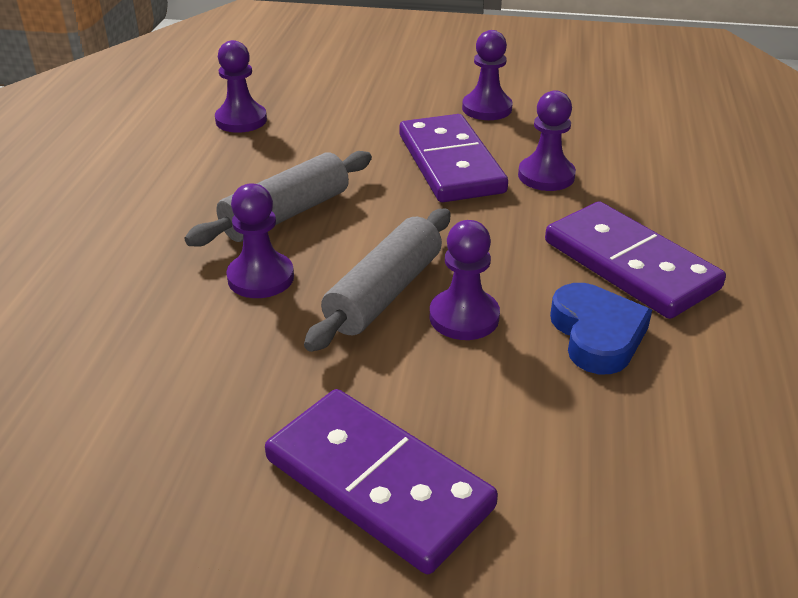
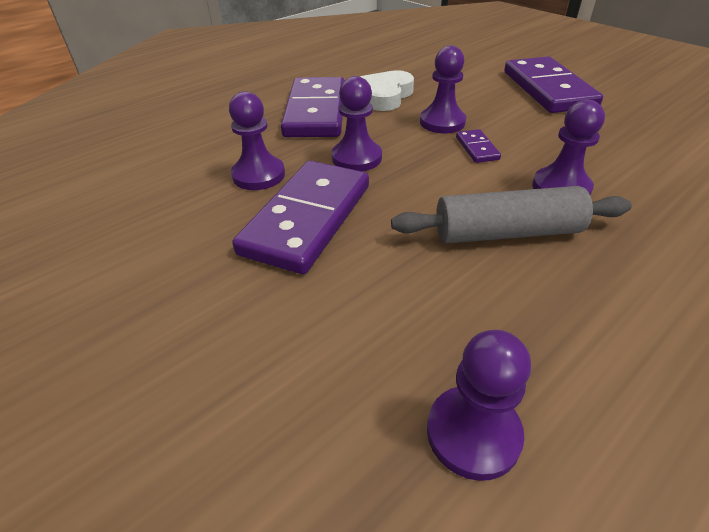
camera: 140 degrees left, 5 degrees up
(384, 293) = (477, 148): grey rolling pin -> purple domino
(487, 108) = (168, 270): purple pawn -> purple pawn (356, 158)
(597, 334) = (385, 96): blue heart -> white heart

